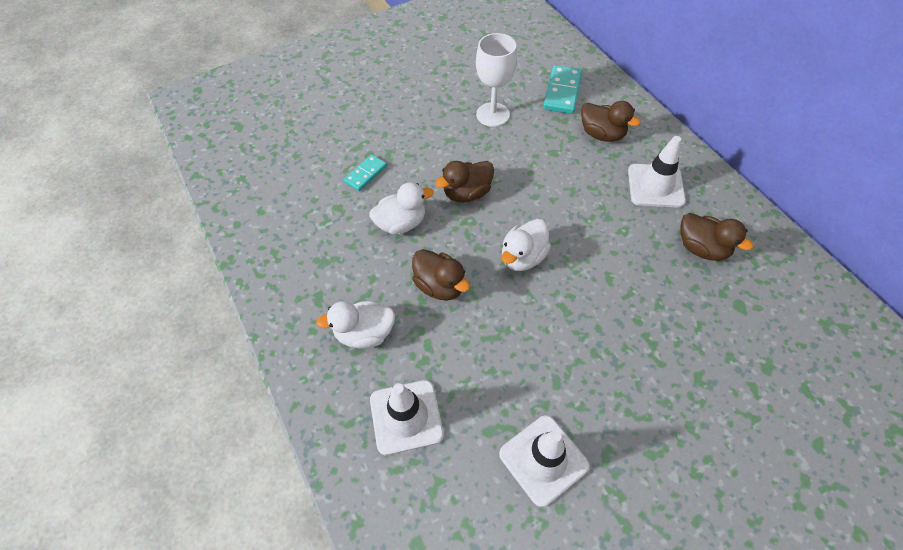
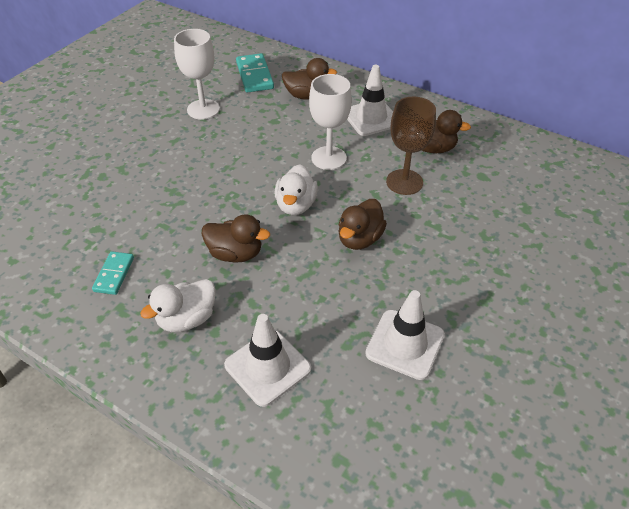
camera: 30 degrees left, 10 degrees down
(366, 174) = (108, 192): turquoise domino -> turquoise domino (114, 274)
(401, 223) = (168, 219): white duck -> none
(467, 193) = (216, 175): brown duck -> brown duck (359, 239)
(584, 217) = (329, 158): none -> white goblet
(647, 277) = (404, 182): none -> brown goblet

